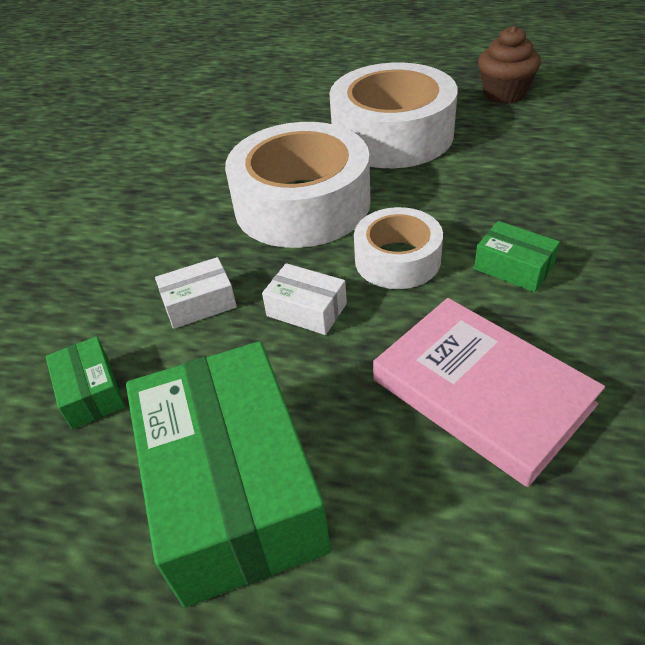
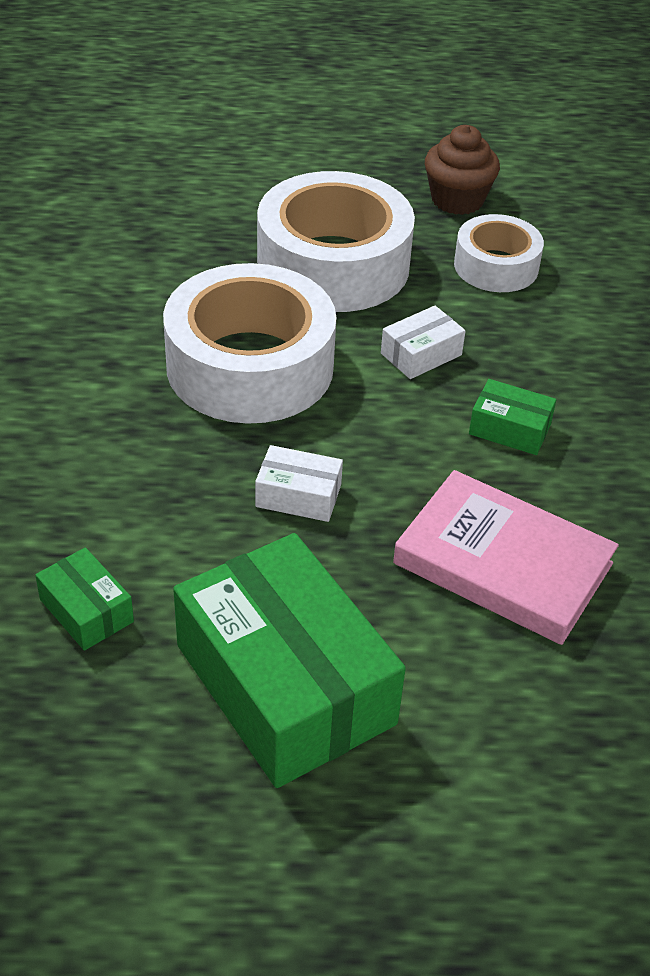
camera: 20 degrees left, 0 degrees up
(199, 303) = (170, 499): white box -> white box (421, 354)
(397, 260) = (383, 429): white tape -> white tape (496, 266)

